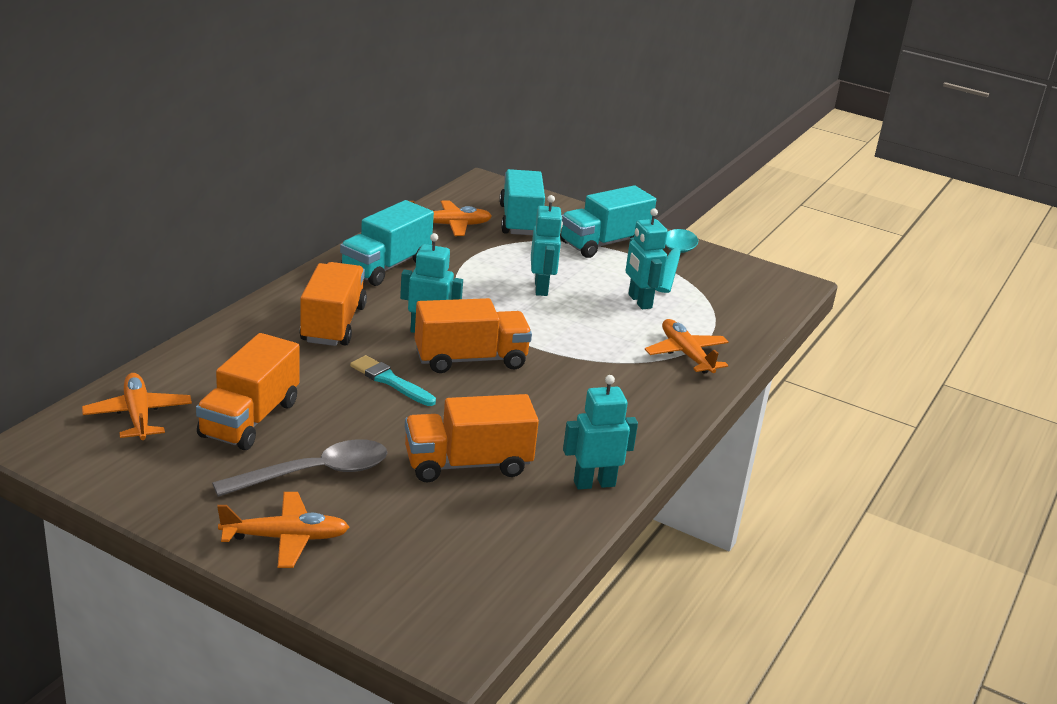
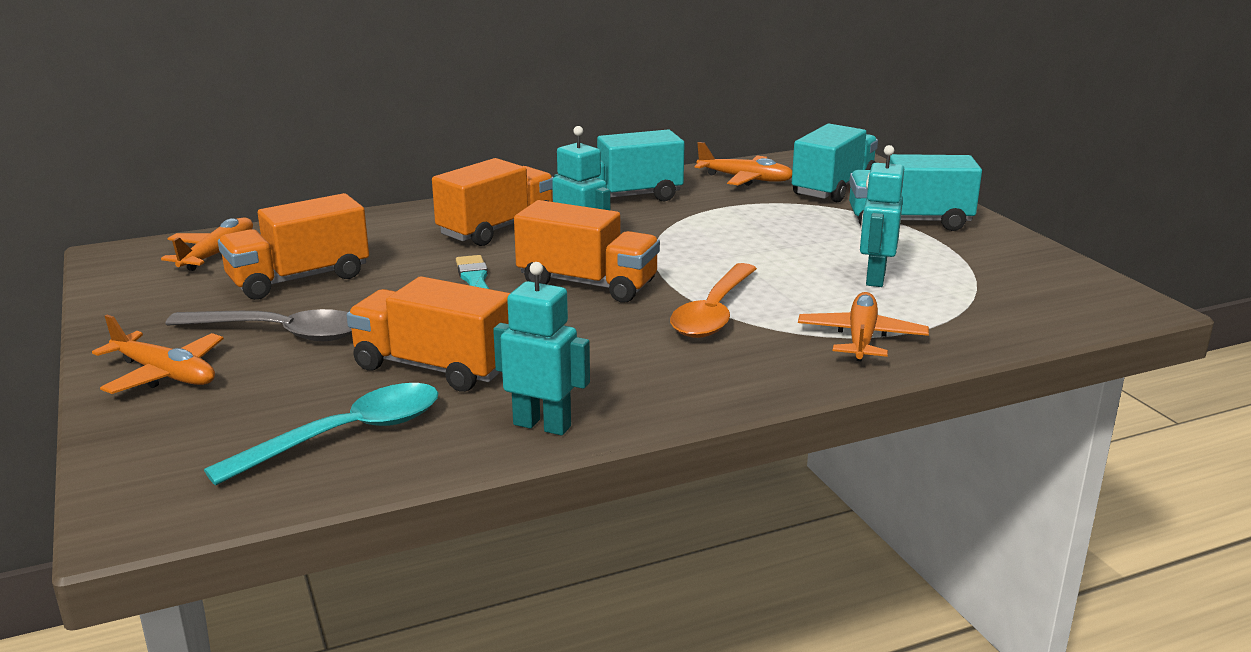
camera: 40 degrees right, 5 degrees down
(541, 288) = (768, 244): turquoise robot -> none
(581, 360) = (714, 312): none -> orange spoon
(674, 261) = (981, 252): turquoise spoon -> turquoise spoon (345, 436)

